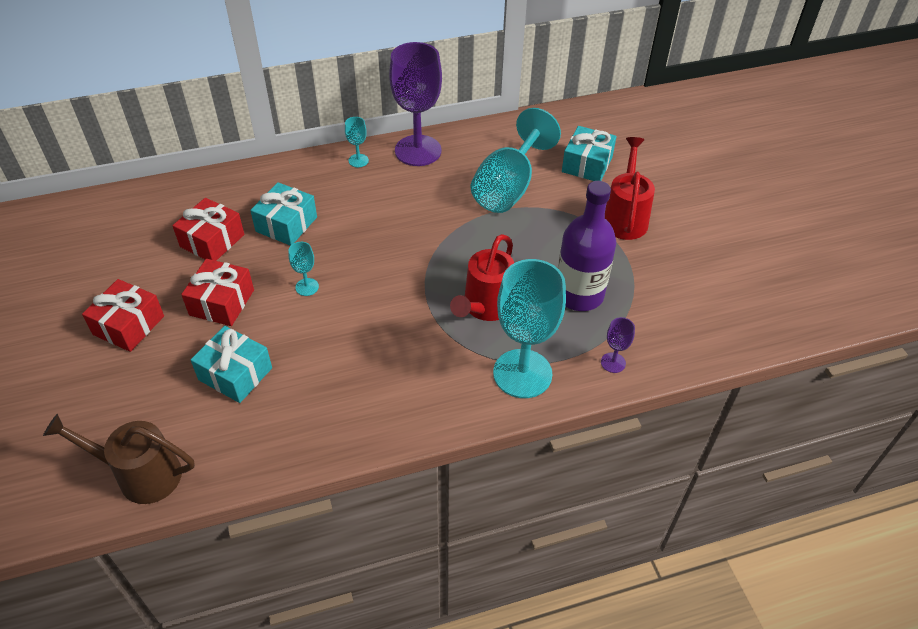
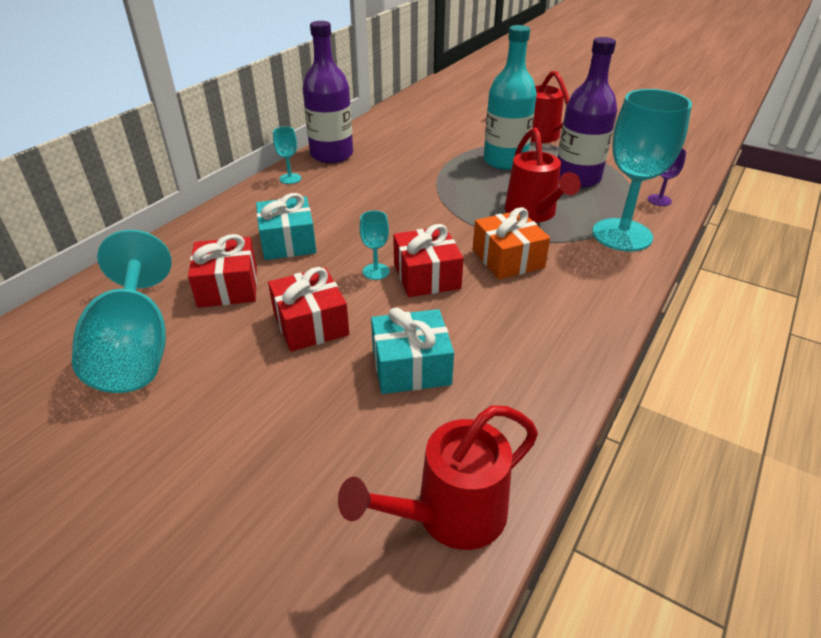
camera: 40 degrees left, 10 degrees down
(129, 325) = (231, 398): red gift -> red gift (426, 276)
(140, 474) = (449, 516): brown watering can -> red watering can
(405, 336) = (508, 259): none -> orange gift
(418, 150) = (331, 155): purple goblet -> purple bottle
(508, 187) = (434, 147): turquoise goblet -> turquoise goblet (135, 349)
(545, 238) = (505, 161): none -> turquoise bottle
(587, 164) = (465, 117): turquoise gift -> none

